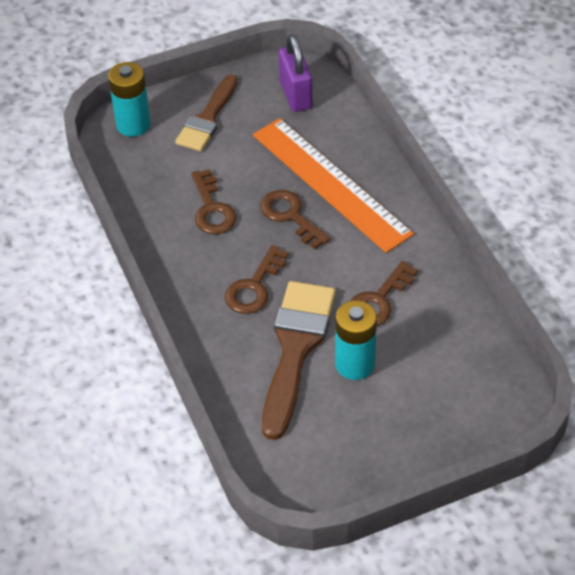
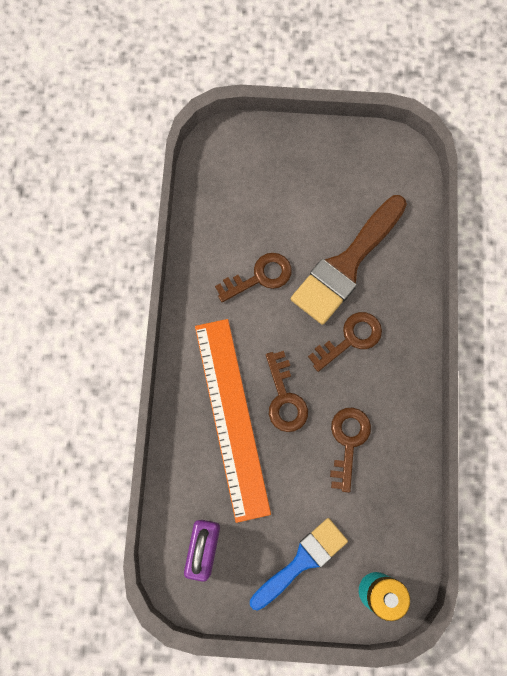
camera: 155 degrees left, 25 degrees up
(207, 118) = (302, 561): brown brush -> blue brush
(355, 364) = (309, 230): turquoise battery -> none

